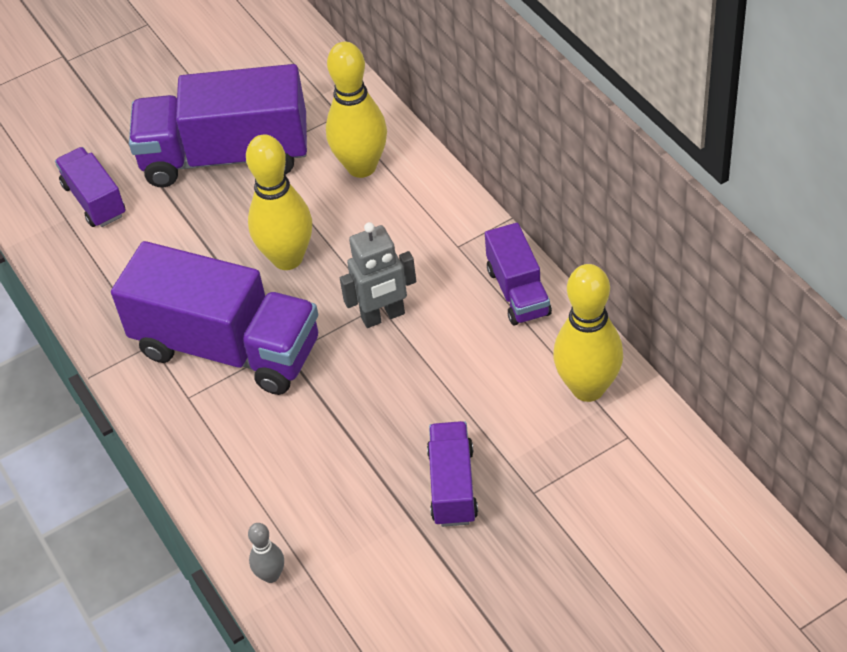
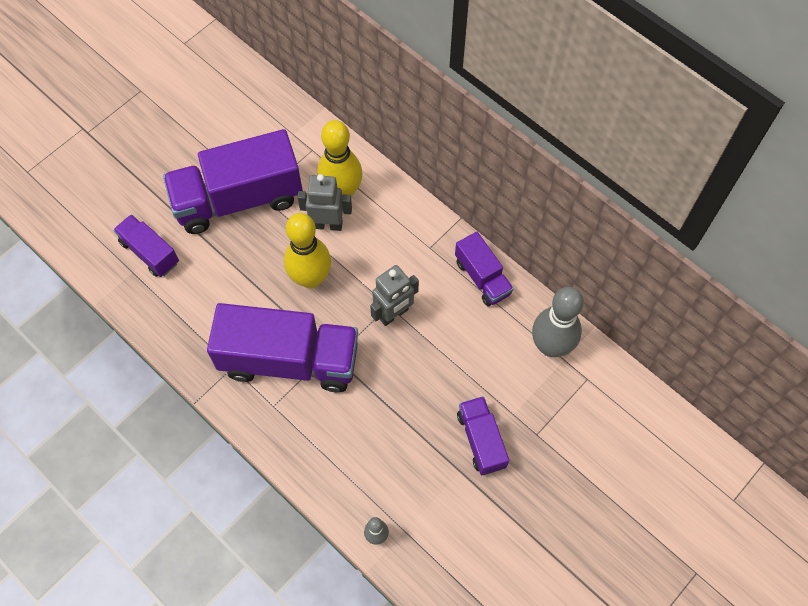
camera: 20 degrees left, 15 degrees up
(330, 201) = (327, 224): none -> grey robot
(588, 388) = (551, 346): yellow bowling pin -> grey bowling pin

